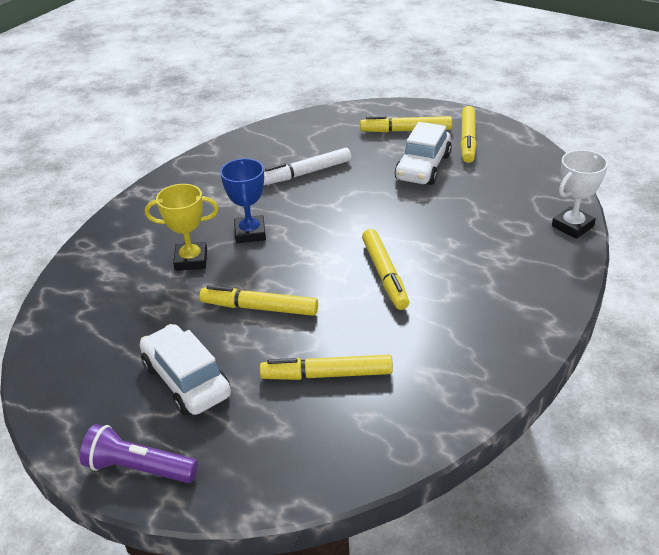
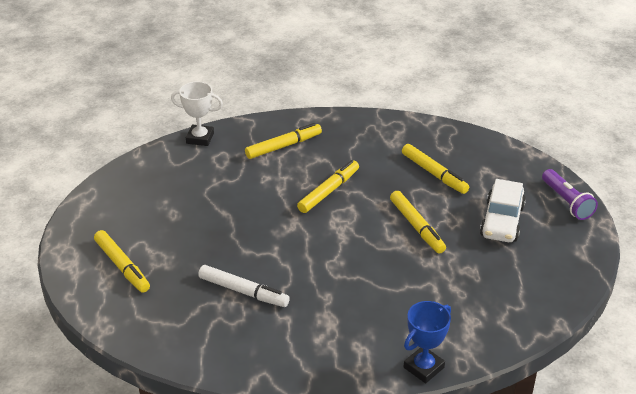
camera: 130 degrees left, 0 degrees up
(191, 260) = (411, 288): yellow trophy -> none
(250, 233) = (351, 276): blue trophy -> blue trophy (423, 367)
(423, 167) = (178, 230): white car -> none
(468, 140) = (113, 224): yellow marker -> yellow marker (283, 146)

